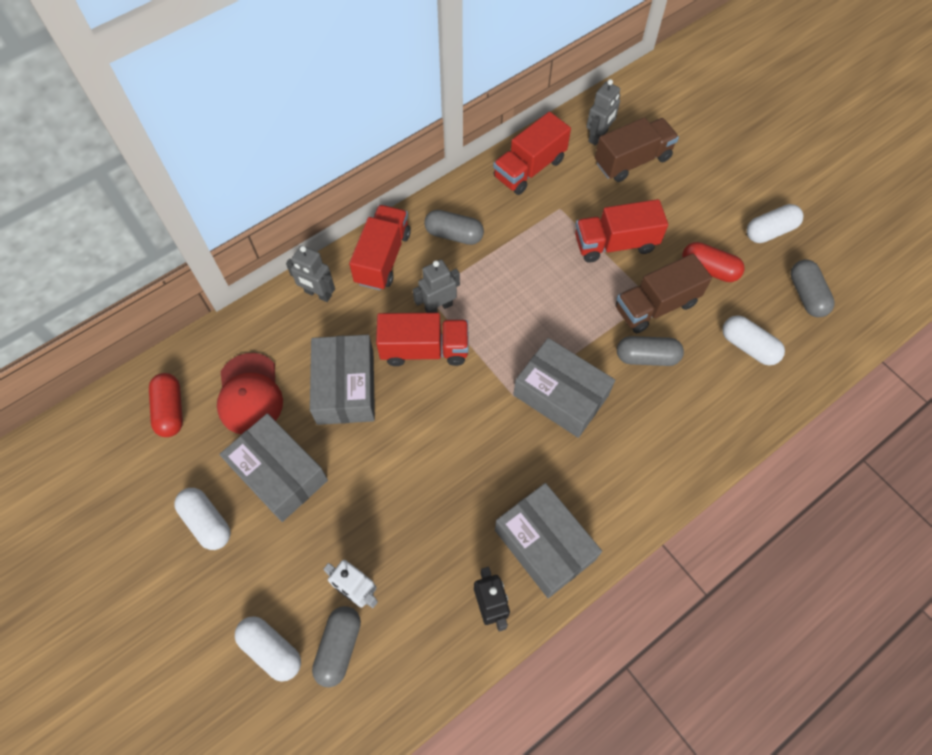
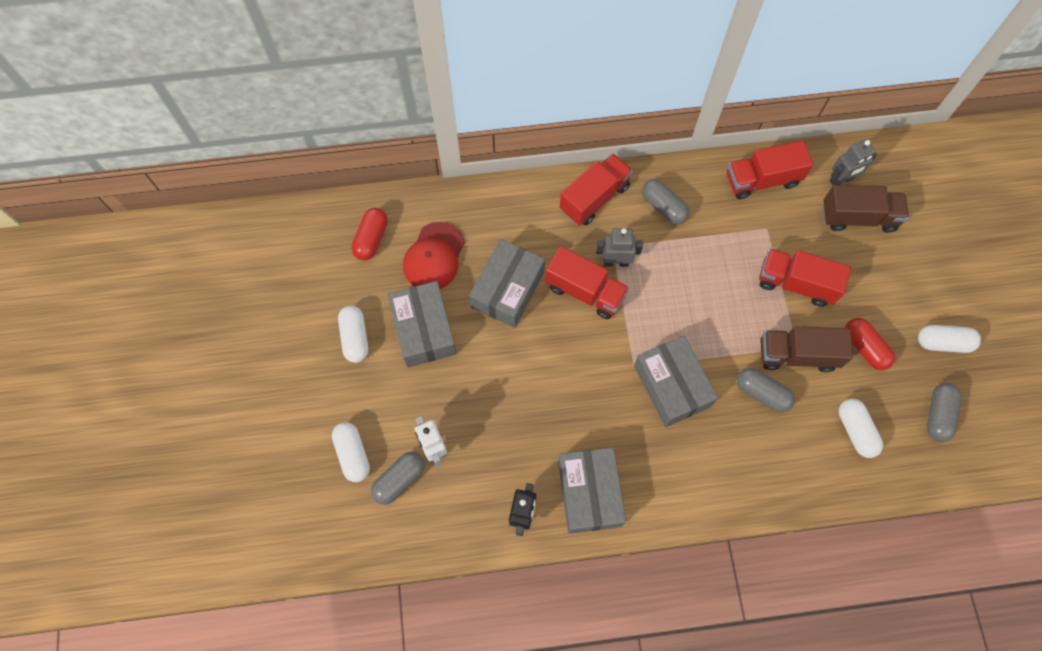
camera: 30 degrees right, 5 degrees up
(318, 294) = (527, 202): grey robot -> none

